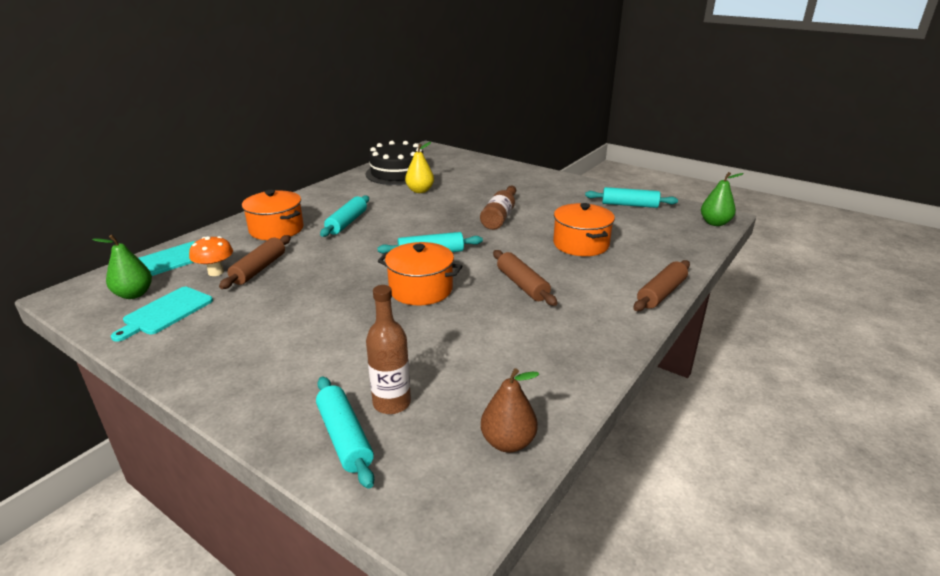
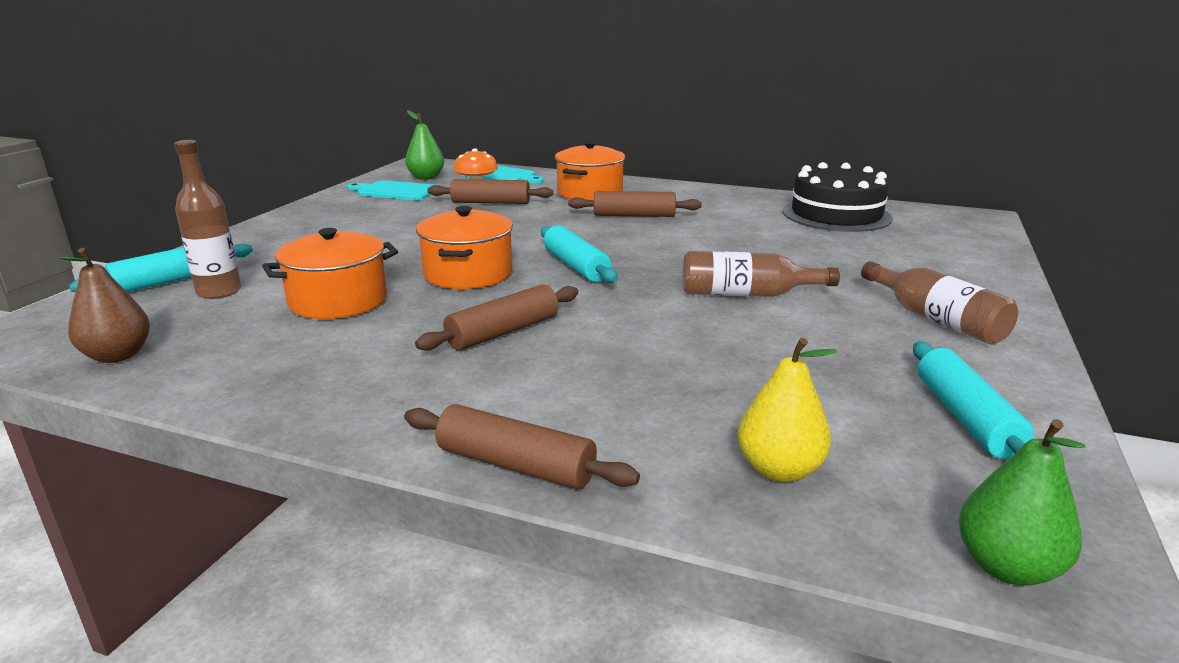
camera: 75 degrees right, 5 degrees down
(347, 223) = (634, 215): turquoise rolling pin -> brown rolling pin
(420, 191) = (786, 234): yellow pear -> yellow pear (779, 470)
(545, 188) = (936, 319): none -> brown bottle
(581, 244) = (689, 370): orange pot -> orange pot (338, 301)

